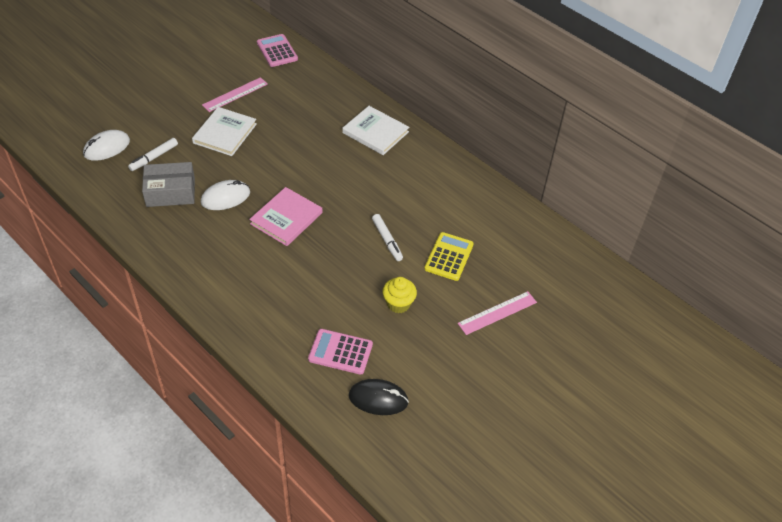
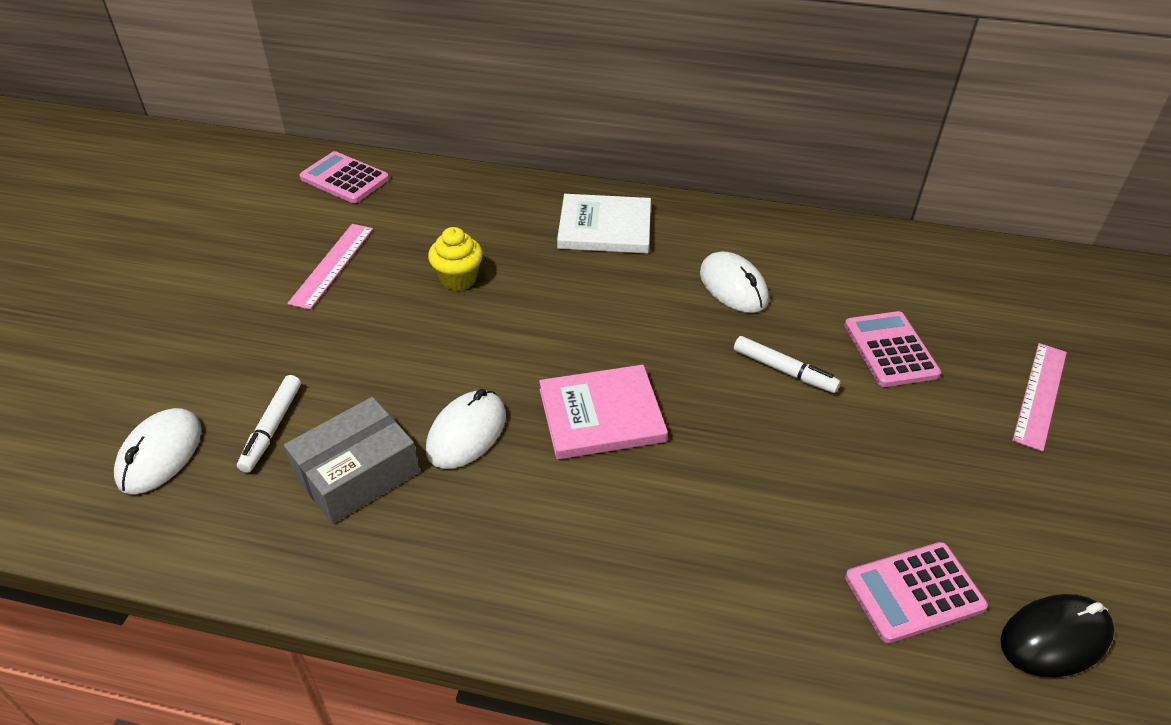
camera: 30 degrees left, 5 degrees down
(225, 133) = (369, 330): white book -> none
(286, 218) = (601, 415): pink book -> pink book turned 75 degrees clockwise
(398, 304) = (905, 458): yellow cupcake -> yellow cupcake (458, 279)
(406, 191) = (733, 287): none -> white mouse
(449, 257) = (890, 350): yellow calculator -> pink calculator

